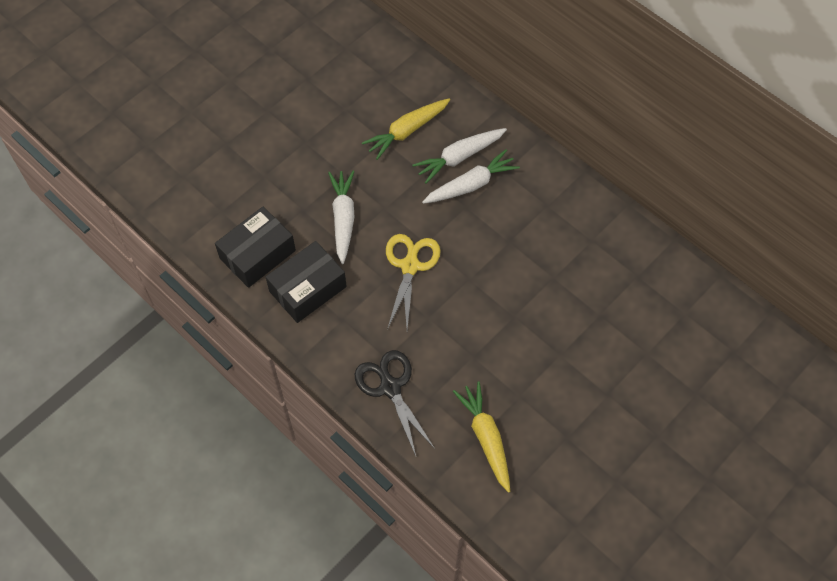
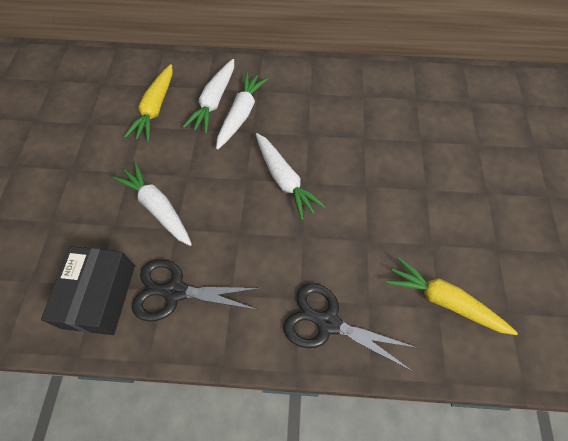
camera: 40 degrees left, 0 degrees up
(308, 289) = (175, 292): black box -> black scissors
(410, 266) = (249, 206): yellow scissors -> none
(455, 265) = (284, 180): none -> white carrot

